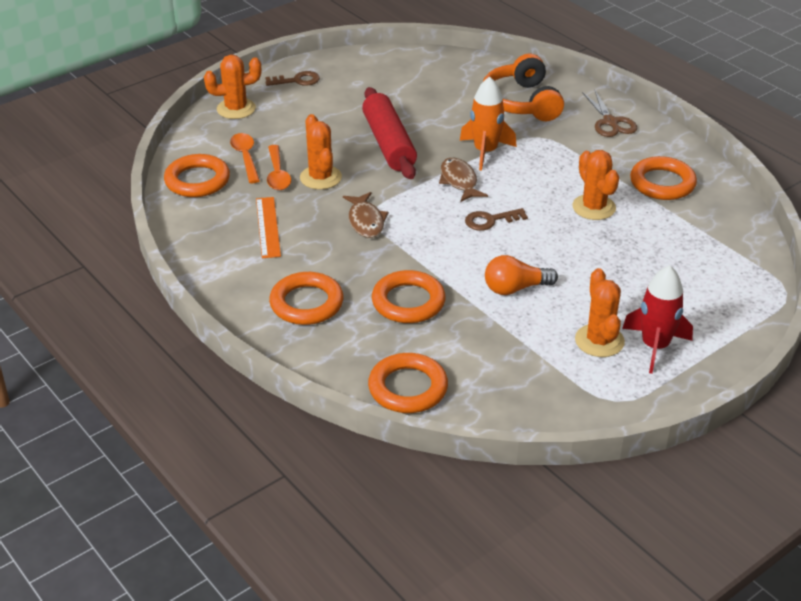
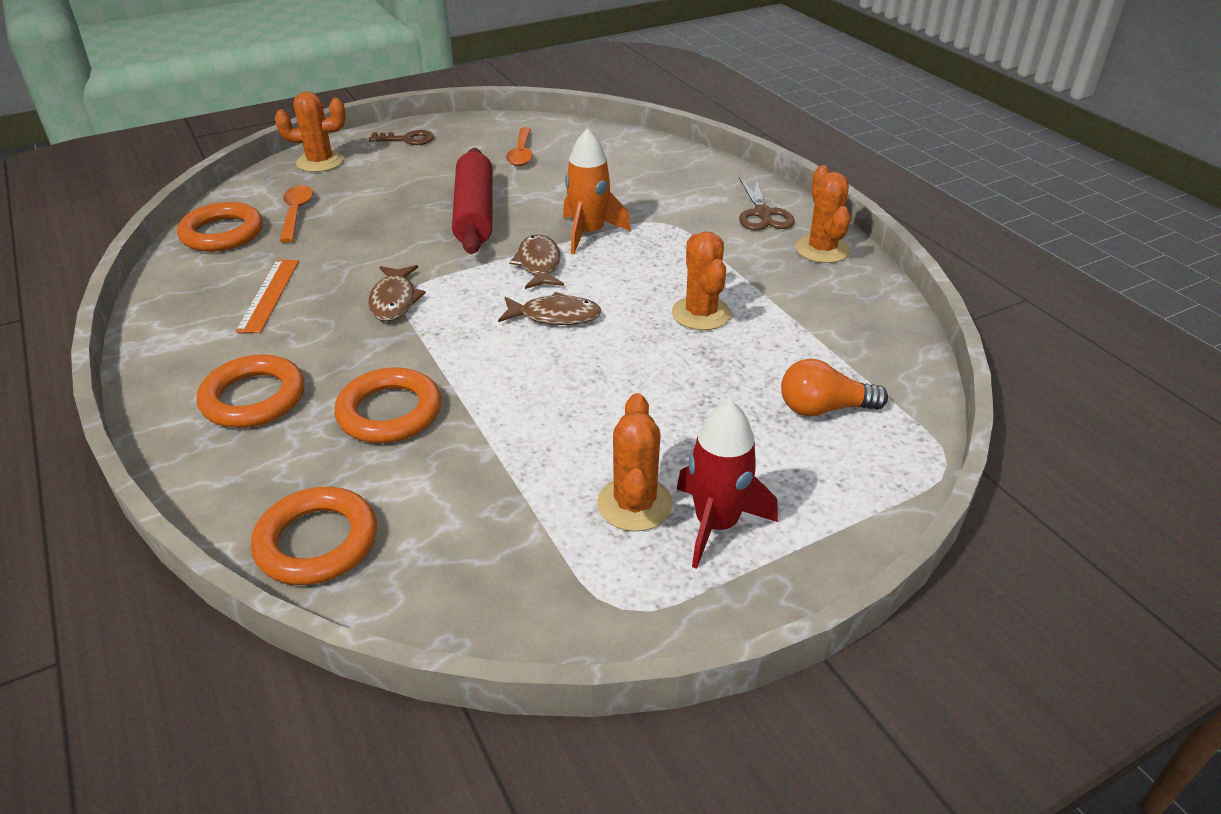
camera: 10 degrees right, 0 degrees up
(277, 174) = (321, 235): orange spoon -> orange spoon (521, 153)
(320, 177) = (370, 244): orange cactus -> orange cactus (822, 249)
(490, 220) = (555, 316): brown key -> brown fish
(515, 288) = (546, 410): orange light bulb -> orange light bulb (824, 408)
(522, 102) = (660, 183): orange headphones -> none
(662, 183) = (806, 292): orange ring -> none

